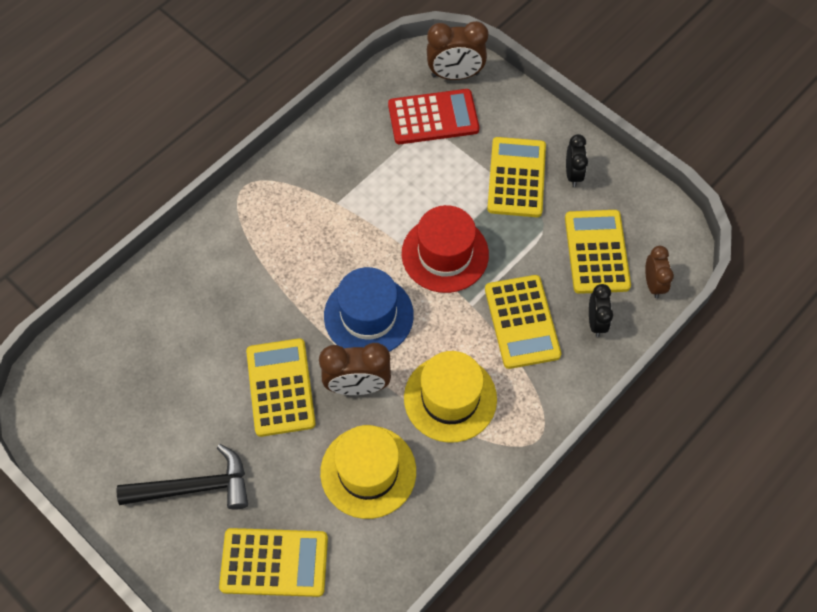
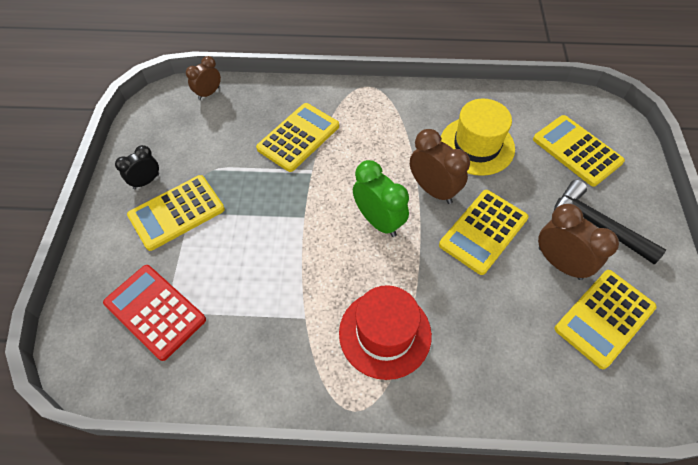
camera: 130 degrees left, 5 degrees down
(368, 315) = (378, 221): blue hat -> green clock
(445, 254) = (285, 211): red hat -> red hat (385, 333)
(450, 398) = (388, 139): yellow hat -> none
(455, 75) = (90, 329): brown clock -> brown clock (560, 263)
(596, 322) = (263, 104): black clock -> none
(597, 252) = (207, 132): yellow calculator -> yellow calculator (604, 318)

